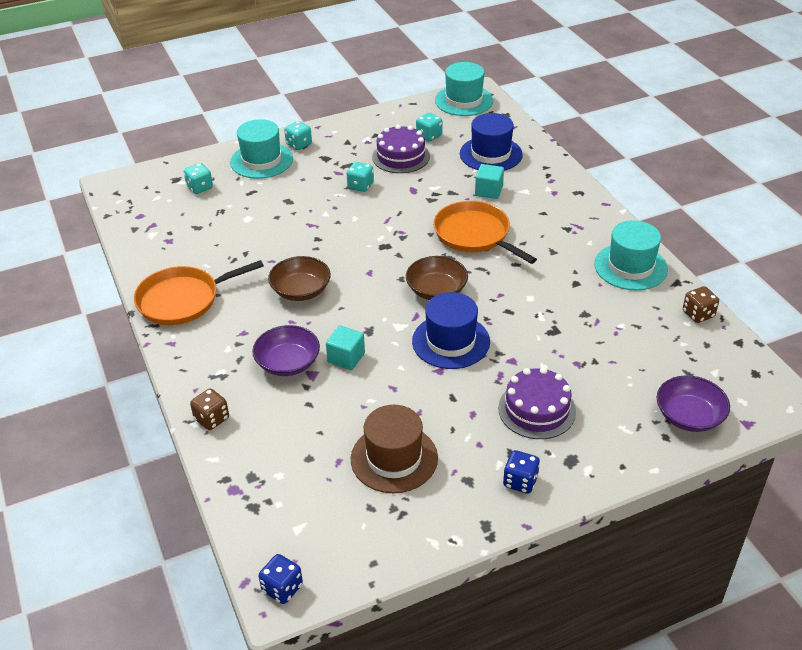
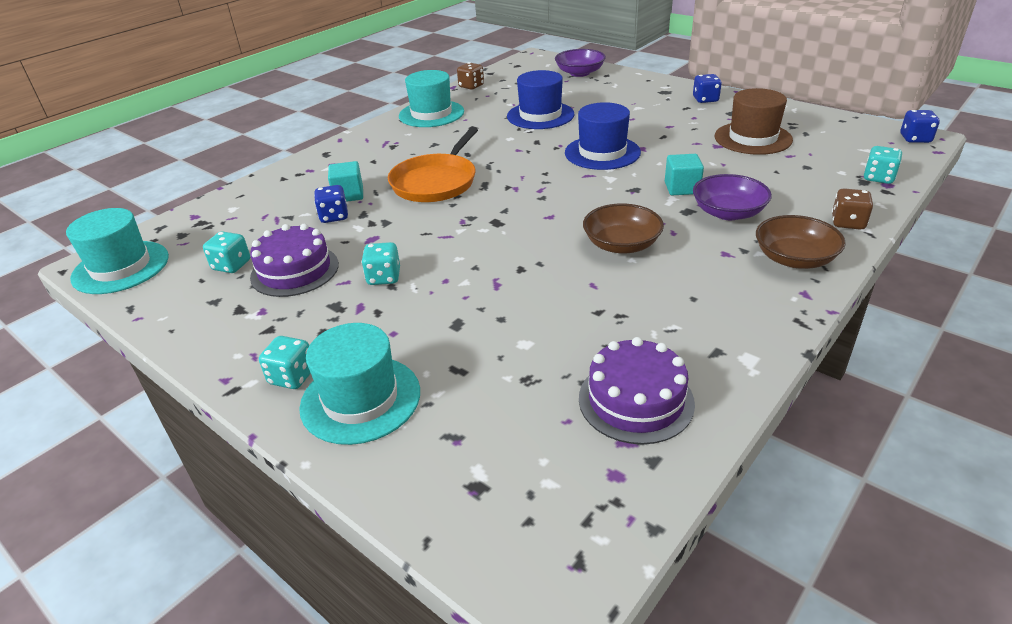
camera: 115 degrees left, 5 degrees down
(183, 300) = (734, 320): orange pan -> none
(200, 187) = (482, 437): turquoise dice -> turquoise dice (878, 178)
(436, 290) = (541, 176): brown bowl -> brown bowl (794, 258)
(459, 180) = (334, 216): none -> blue dice
(491, 154) = (266, 213): blue hat -> blue hat (540, 115)
(537, 409) = (634, 109): purple cake -> purple cake (635, 400)

